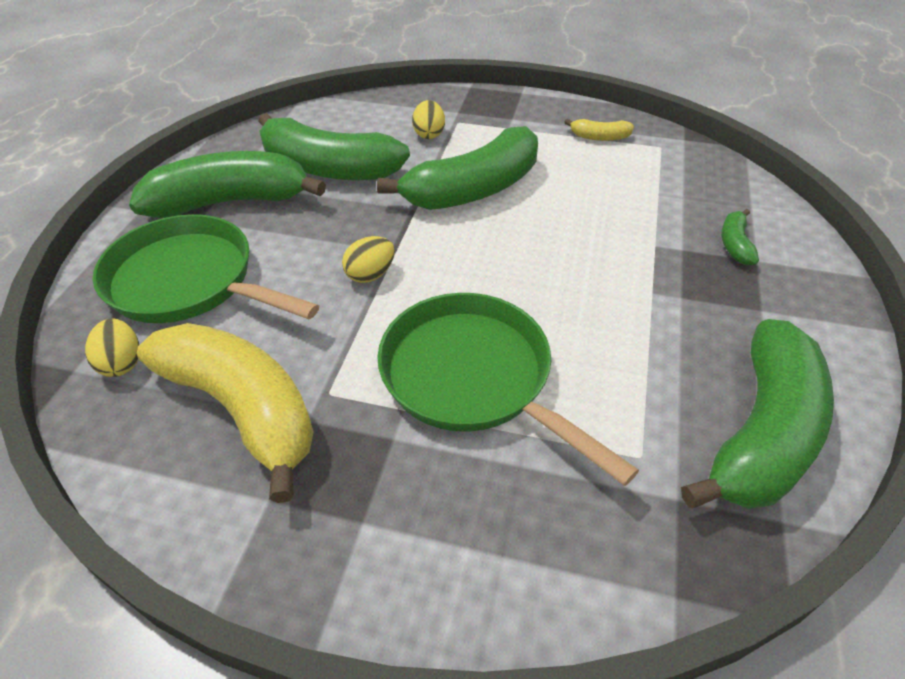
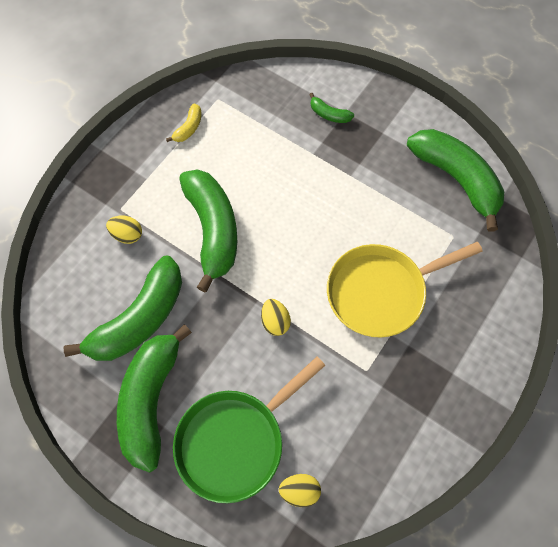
camera: 70 degrees left, 20 degrees up
(242, 408) = (362, 420): yellow banana -> none
(474, 378) = (381, 291): green pan -> yellow pan

